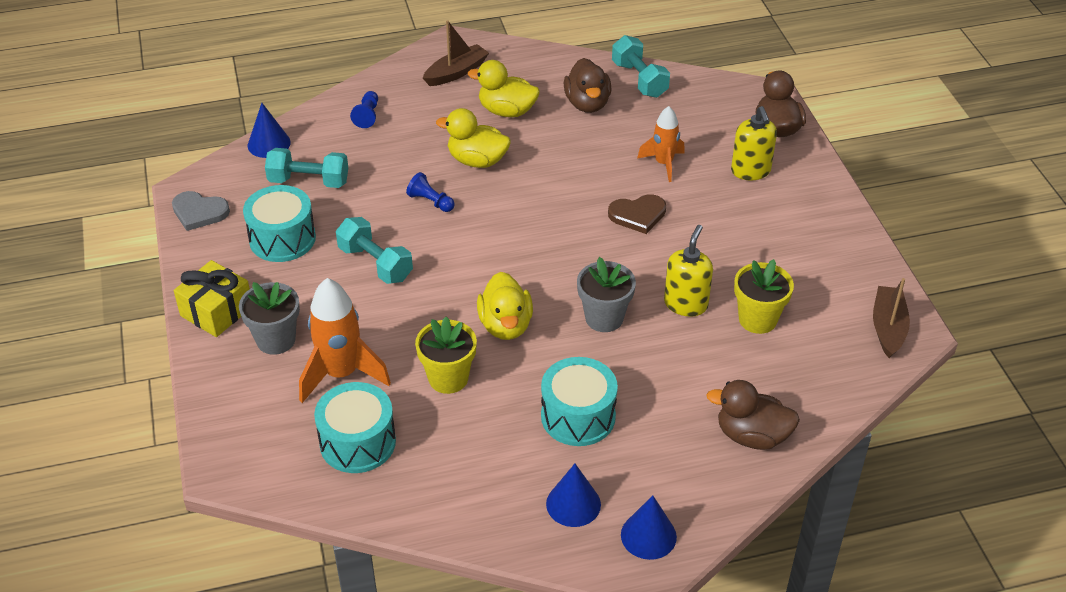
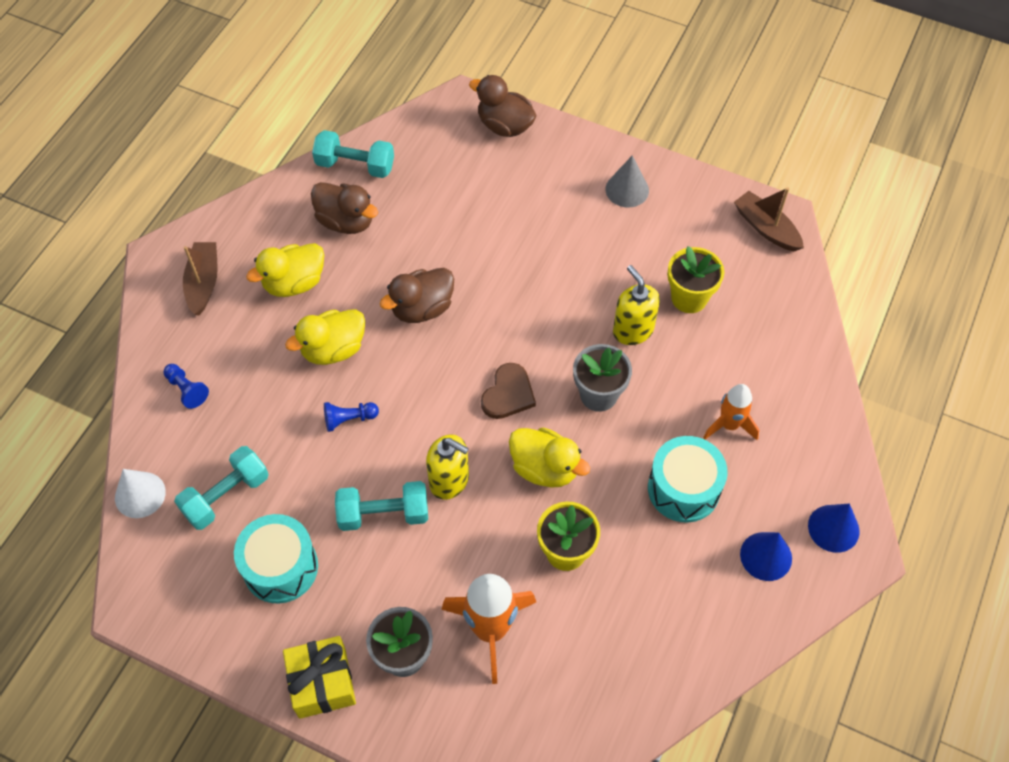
camera: 50 degrees left, 15 degrees up
(199, 212) = (175, 615): grey heart -> none
(269, 144) = (140, 494): blue cone -> white cone
(357, 442) = (578, 669): turquoise drum -> none
(638, 215) = (509, 287): brown heart -> brown heart (508, 394)
(663, 164) = (469, 226): orange rocket -> orange rocket (729, 425)
(750, 171) = (534, 179): yellow soap dispenser -> yellow soap dispenser (449, 480)
(752, 436) = (795, 391): brown duck -> brown duck (422, 308)
(811, 226) = (627, 190): none -> grey cone

